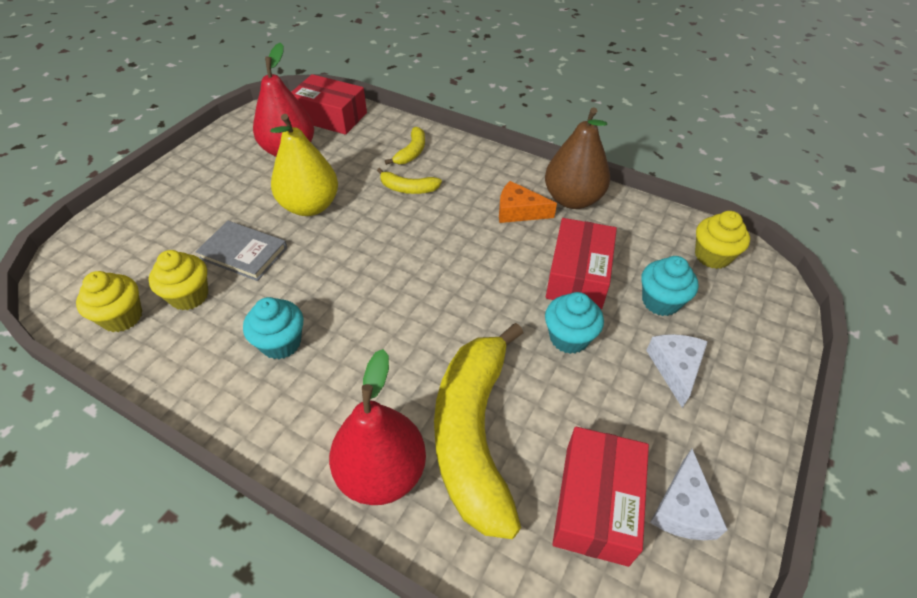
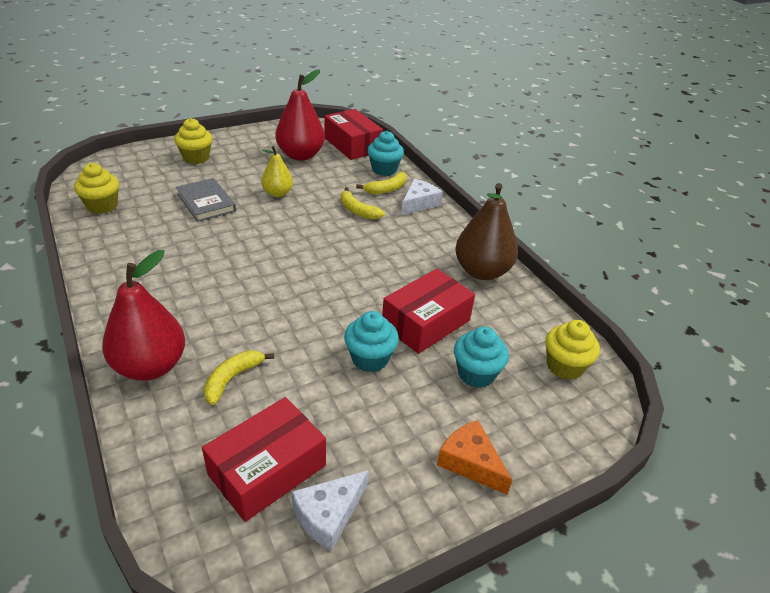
camera: 30 degrees right, 10 degrees down
(189, 296) = (149, 212): yellow cupcake -> yellow cupcake (196, 158)
(281, 343) = (172, 263): turquoise cupcake -> turquoise cupcake (384, 169)
(310, 206) = (277, 193): yellow pear -> yellow pear, size x0.58
(474, 434) = (232, 379): yellow banana -> yellow banana, size x0.43
(518, 211) = (426, 260): orange cheese -> orange cheese (470, 462)
(675, 368) = (434, 424): white cheese -> white cheese (419, 203)

